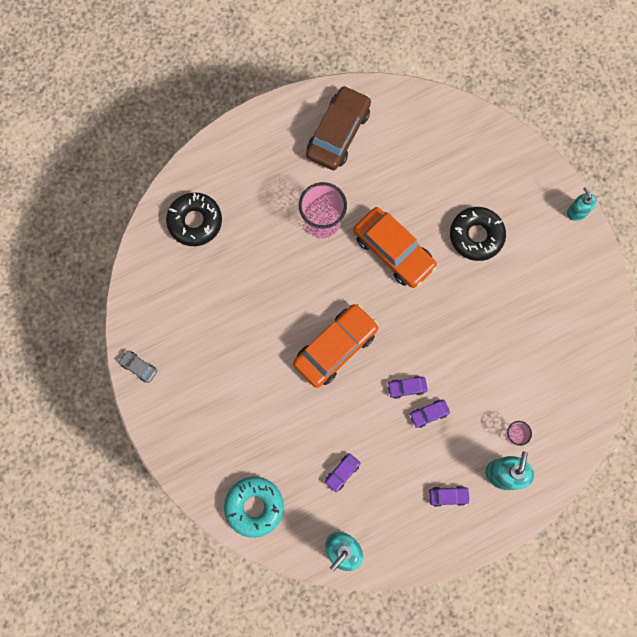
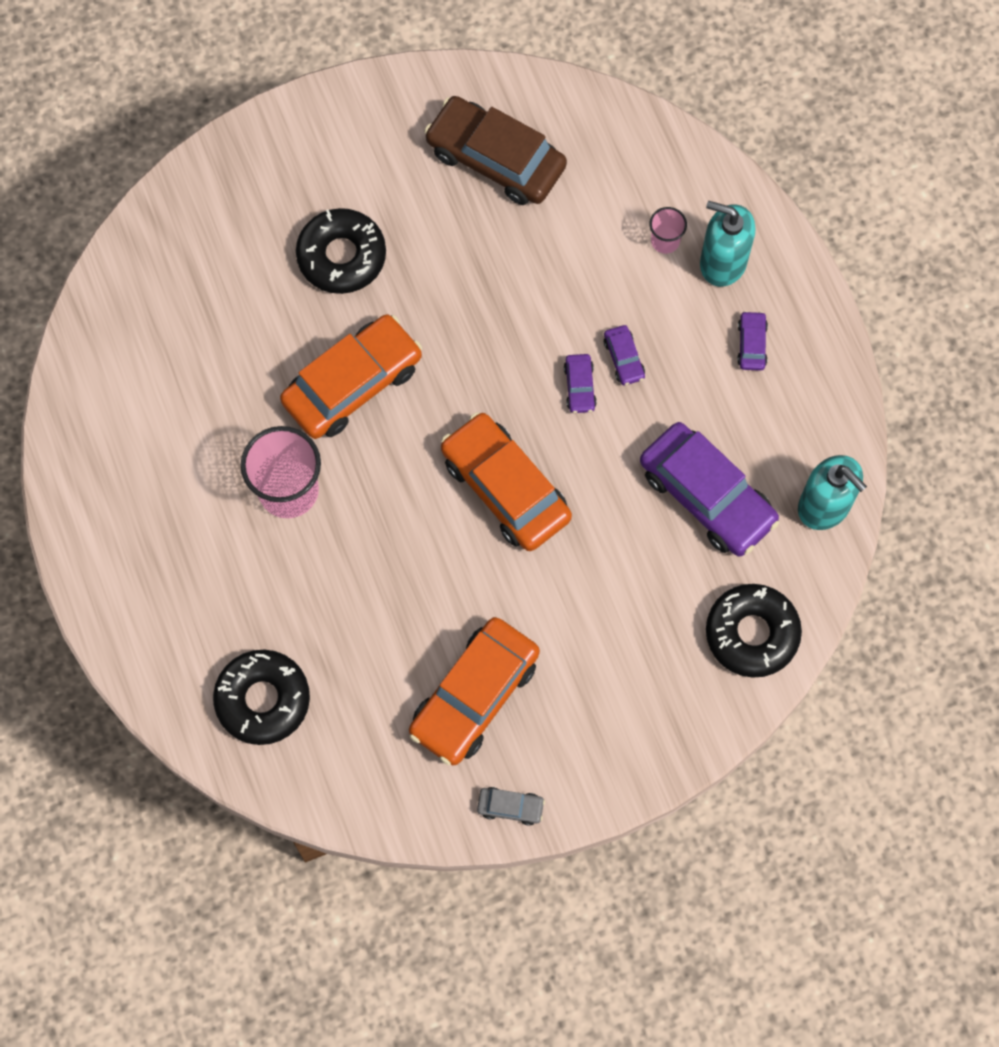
camera: 85 degrees left, 5 degrees down
(139, 367) = (510, 807): grey car -> grey car turned 120 degrees counterclockwise
(204, 340) = (474, 696): none -> orange car
(254, 506) = (752, 633): turquoise donut -> black donut
(338, 133) = (133, 451): brown car -> brown car (495, 159)
(342, 473) = (707, 496): purple car -> purple car, size x2.33
(576, 212) = (319, 105): turquoise soap dispenser -> none

